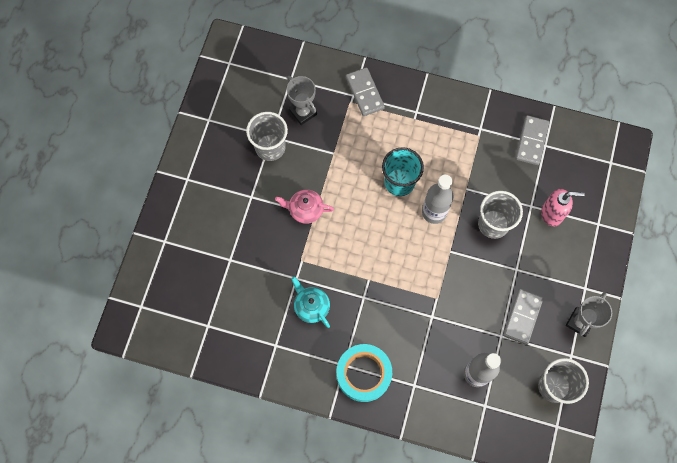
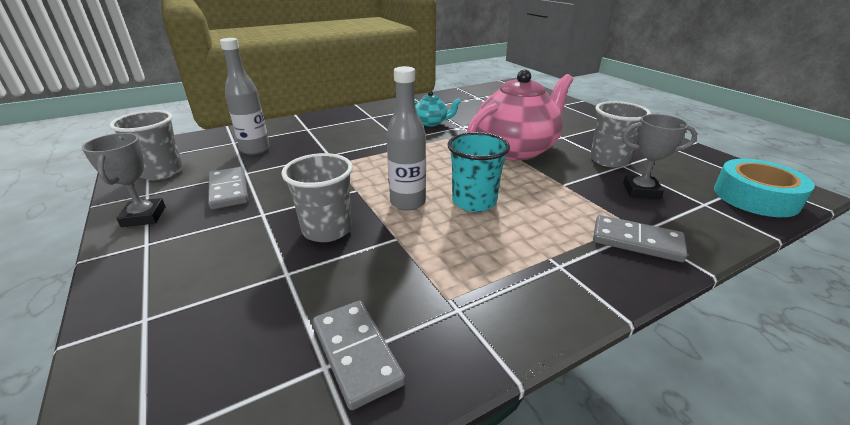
camera: 135 degrees right, 40 degrees down
(305, 210) = (516, 149): pink teapot -> pink teapot, size x2.11
(363, 374) = (352, 119): turquoise tape -> turquoise tape (755, 197)
(552, 214) = (244, 283): pink soap dispenser -> none

